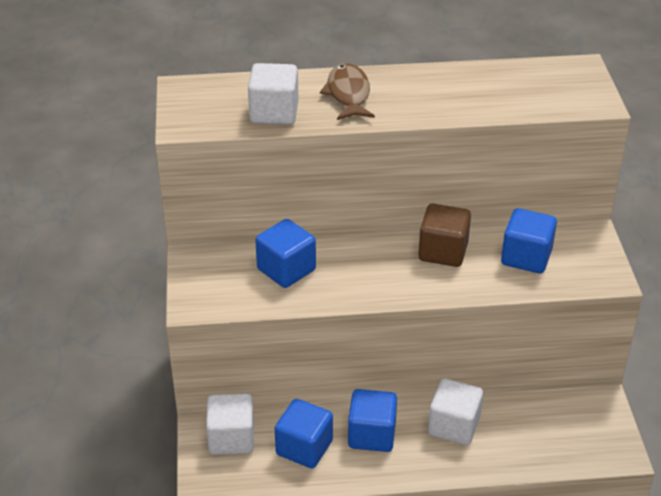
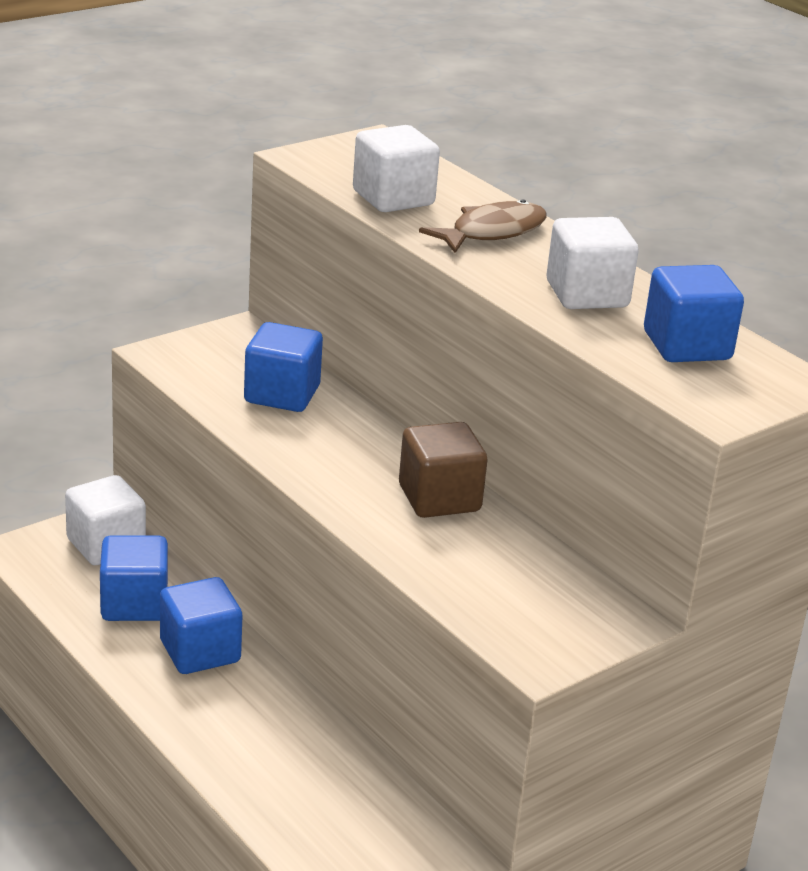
camera: 55 degrees right, 10 degrees down
(454, 426) = (274, 719): white cube -> white cube (587, 294)
(526, 257) = (503, 570): blue cube -> blue cube (687, 346)

